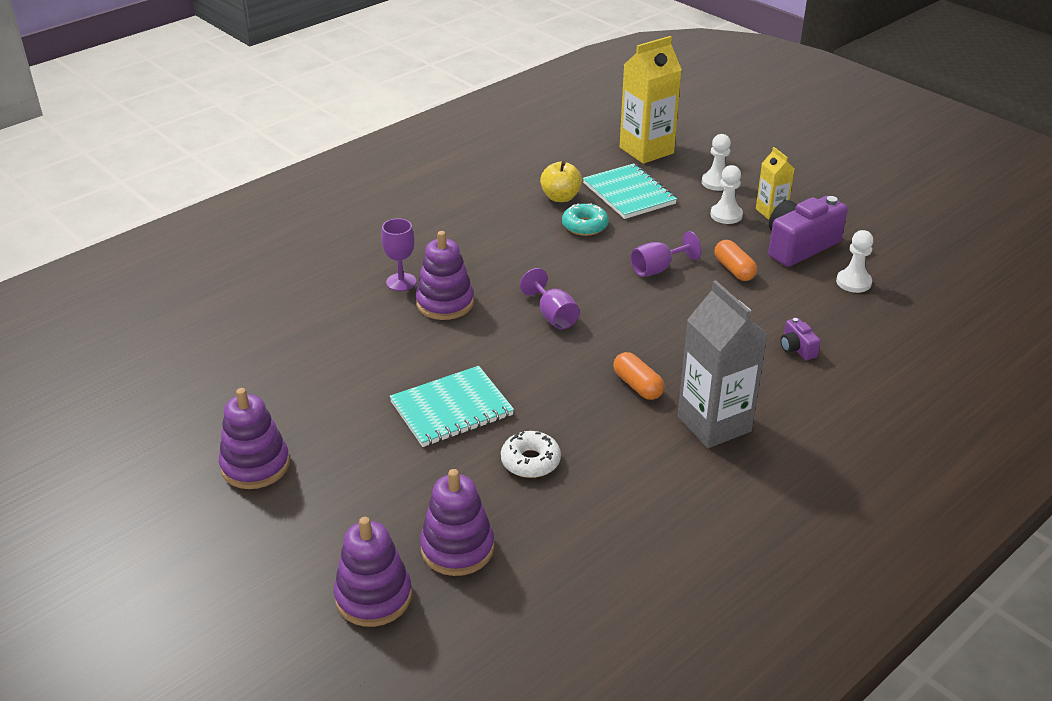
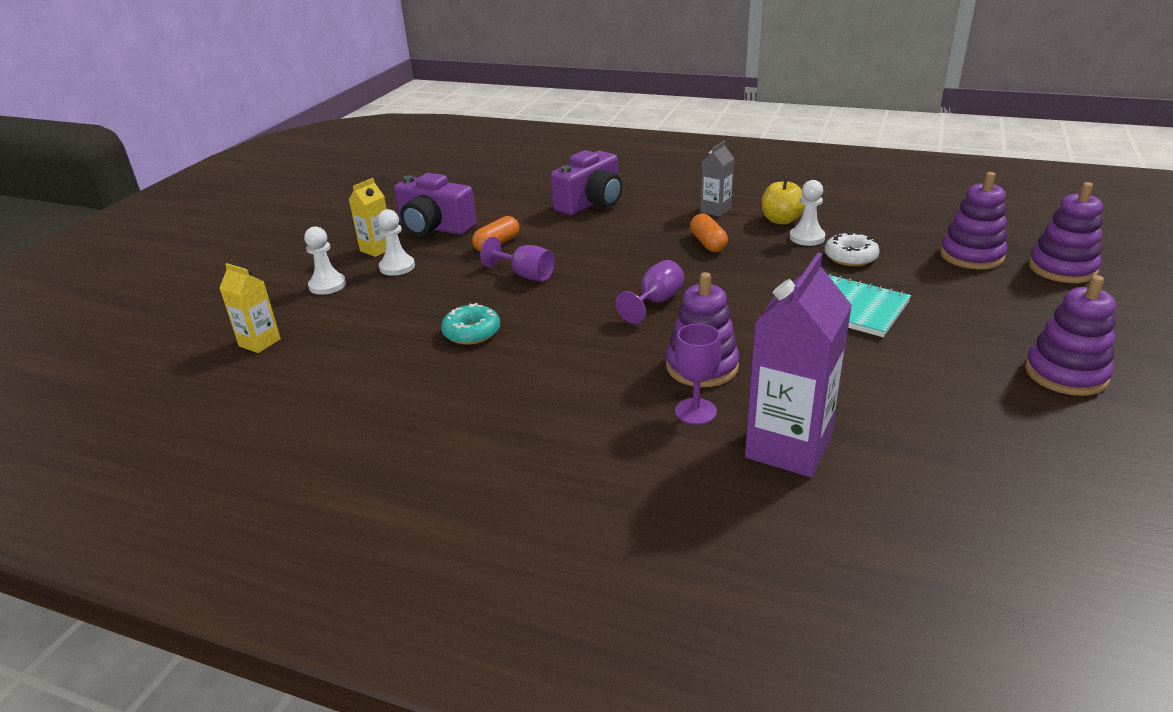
camera: 115 degrees left, 5 degrees down
(332, 301) = (788, 447): none -> purple carton
(560, 197) = (414, 366): yellow apple -> yellow apple (781, 220)
(629, 193) = (380, 326): turquoise notebook -> none
(637, 385) = (708, 243): orange capsule -> orange capsule turned 45 degrees counterclockwise
(646, 150) = (259, 343): yellow carton -> yellow carton, size x0.54
(714, 424) = (715, 210): grey carton -> grey carton, size x0.54
(797, 348) = (591, 203): purple camera -> purple camera, size x2.14
(853, 282) = (477, 201): white pawn -> white pawn (807, 238)

